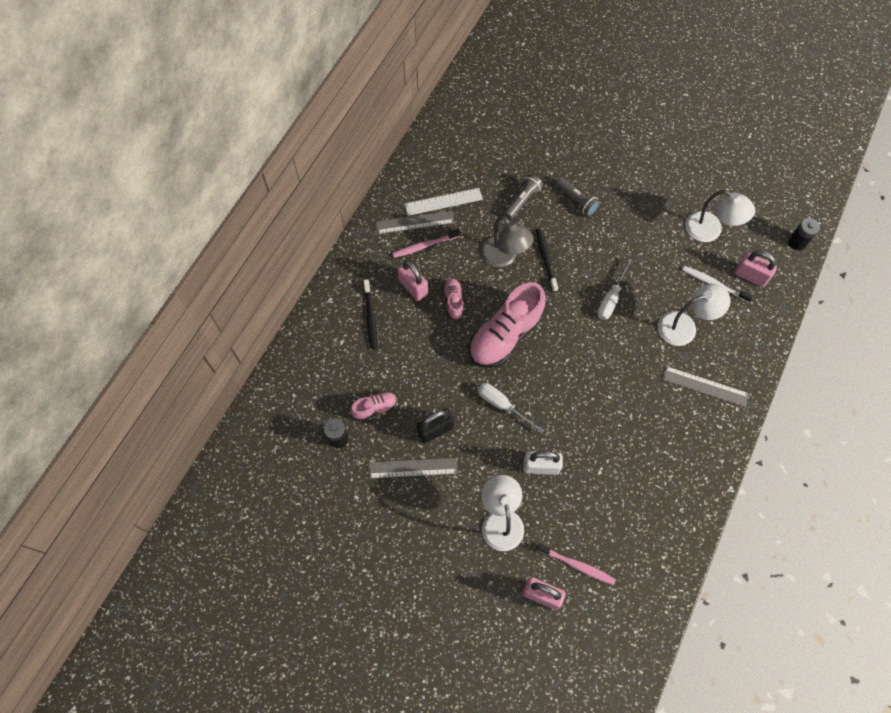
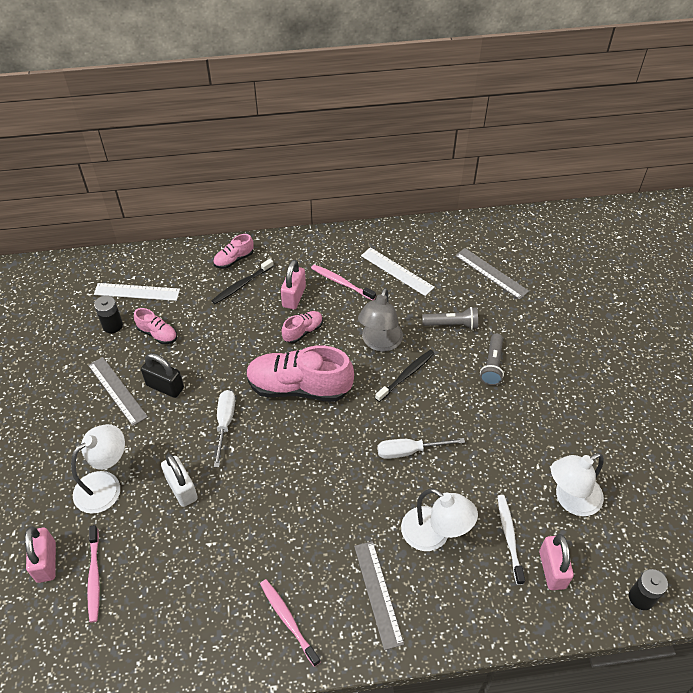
camera: 55 degrees right, 15 degrees down
(314, 401) = (137, 292): none -> white ruler
(337, 307) = (234, 260): none -> pink shoe
(414, 222) = (358, 264): grey ruler -> grey ruler (491, 273)
(690, 452) = (288, 620): none -> pink toothbrush
(710, 231) = (570, 500): white lamp -> white lamp turned 60 degrees clockwise

